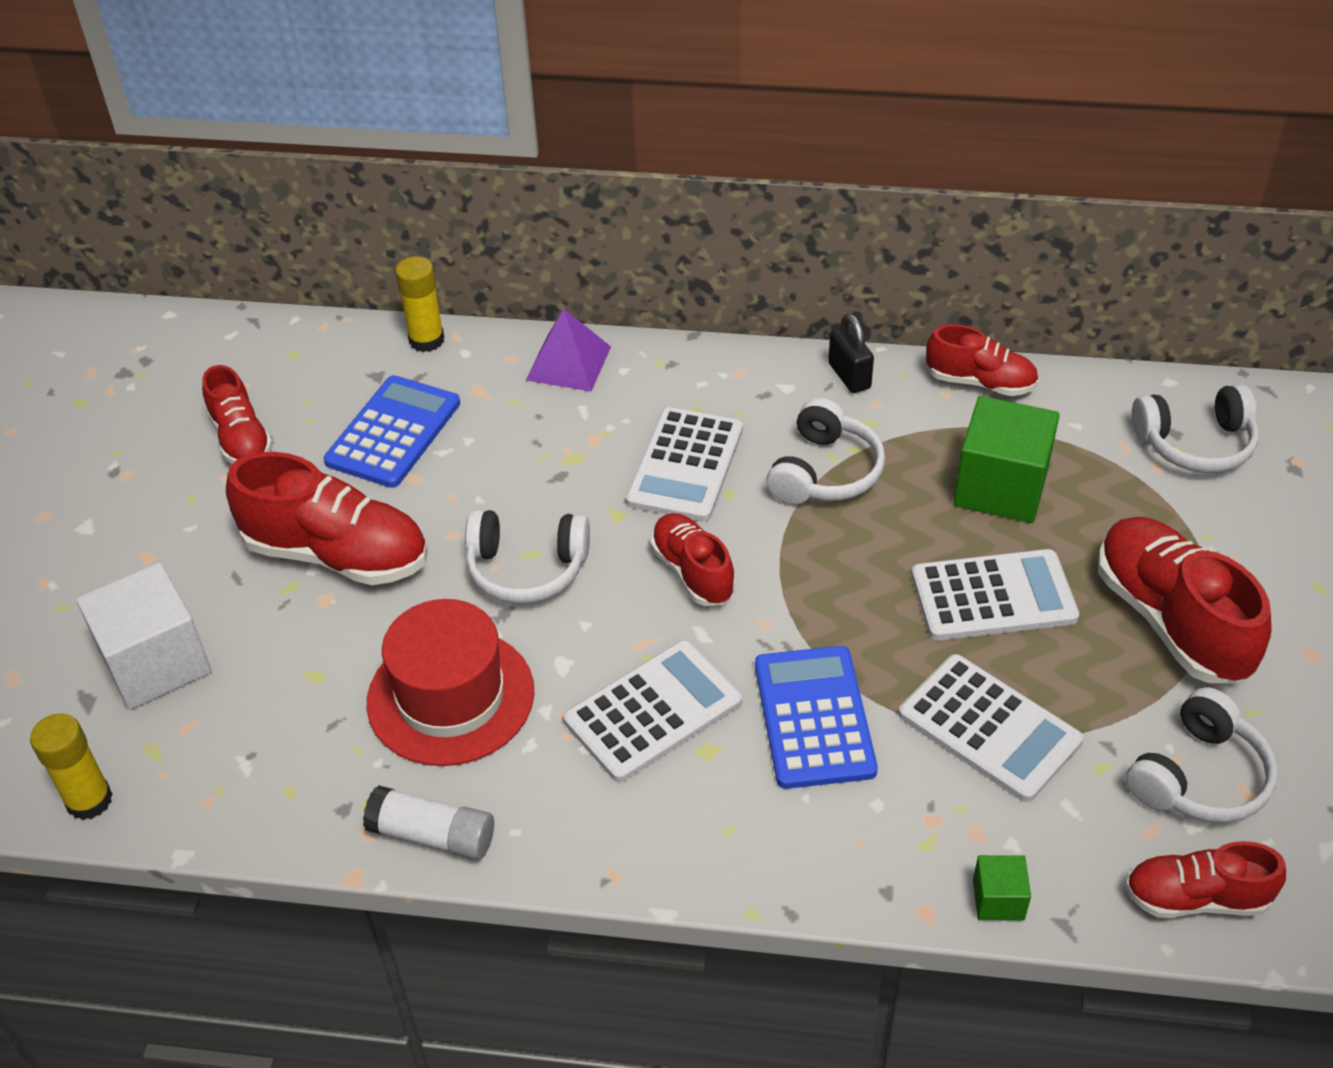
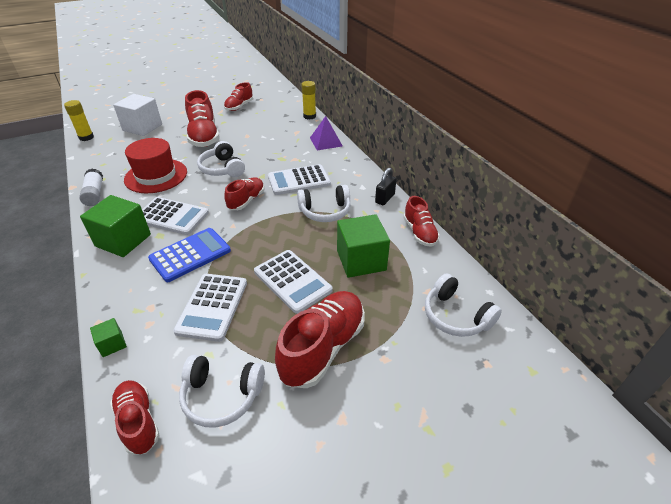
camera: 55 degrees right, 5 degrees down
(393, 432) = (263, 126): blue calculator -> none
(679, 817) = (123, 240): none -> green cube

